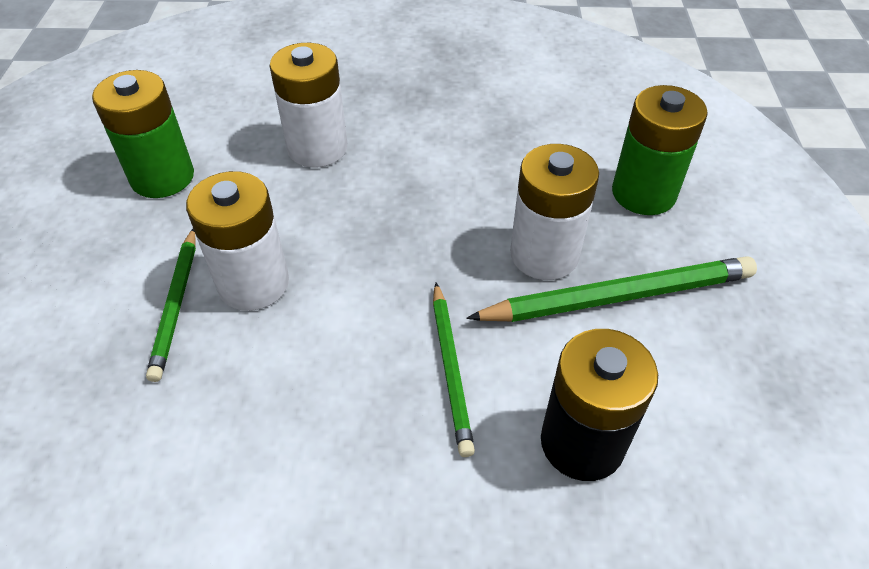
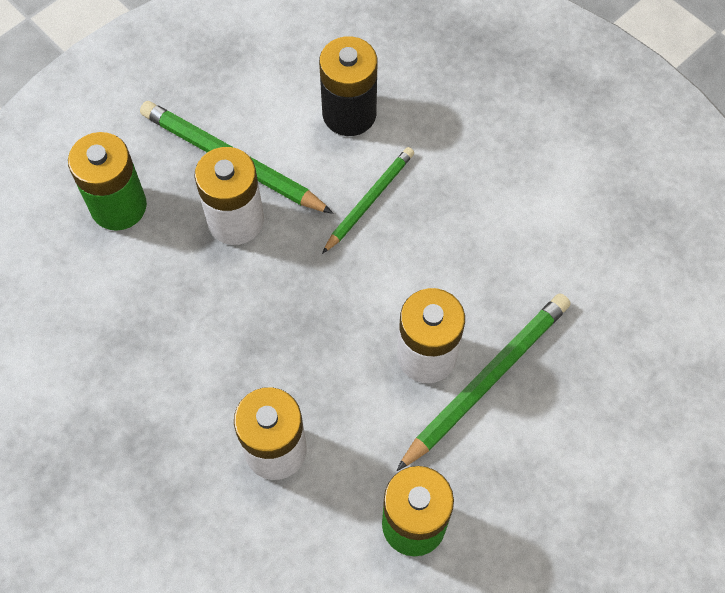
camera: 135 degrees left, 15 degrees up
(176, 305) = (486, 380): green pencil -> green pencil, size x1.59

